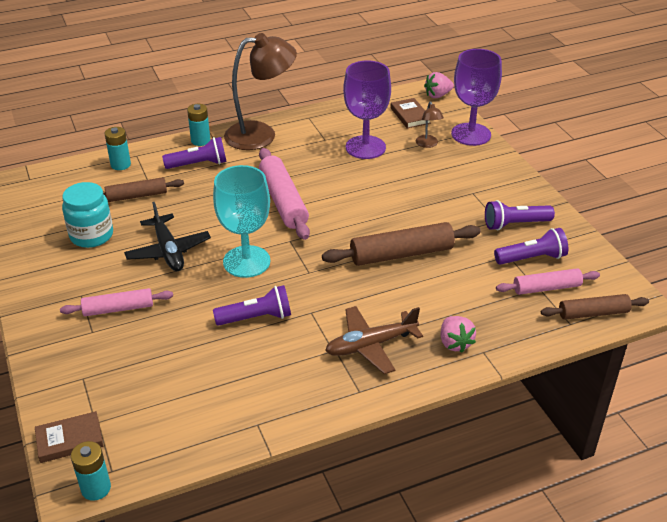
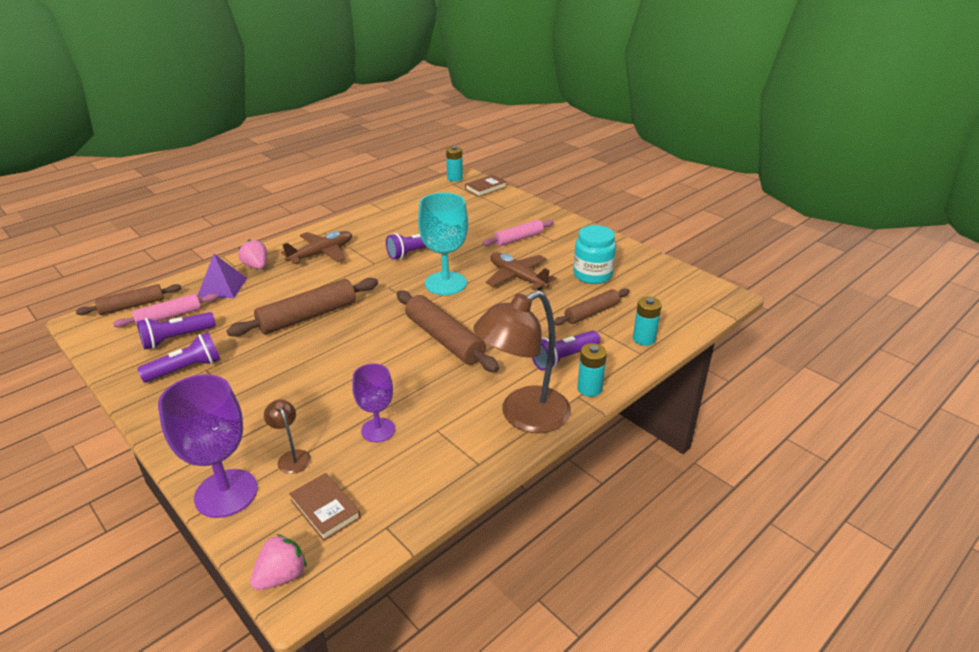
camera: 160 degrees right, 5 degrees down
(168, 251) = (517, 277): black plane -> brown plane
(283, 201) = (444, 339): pink rolling pin -> brown rolling pin
(365, 147) = (378, 430): purple goblet -> purple goblet, size x0.61
(494, 317) = (222, 287): none -> purple pyramid

